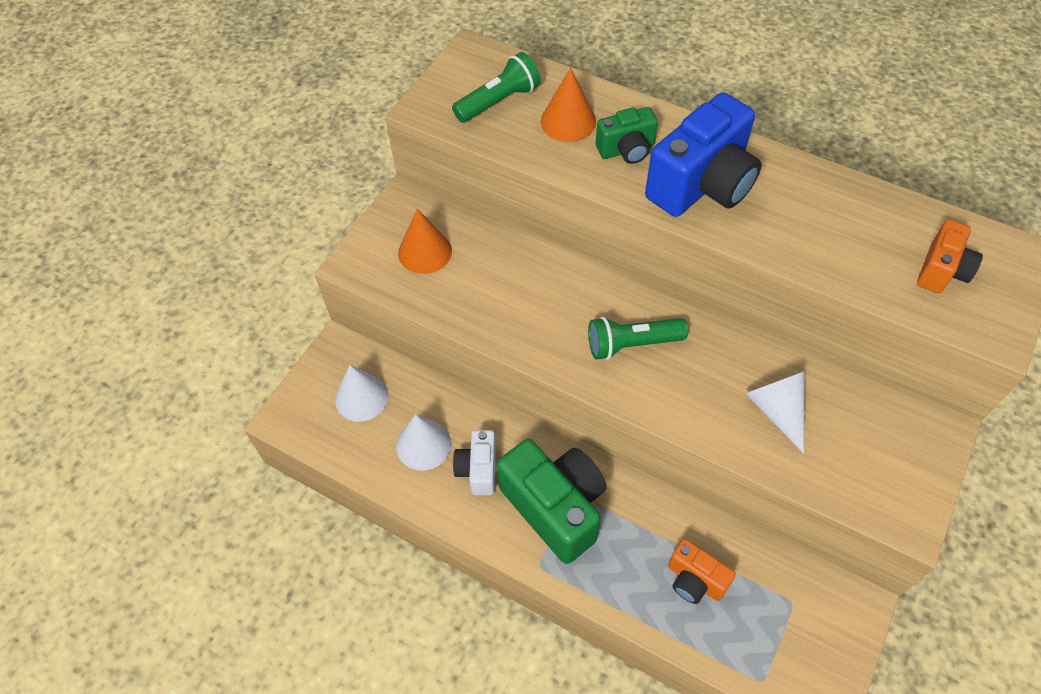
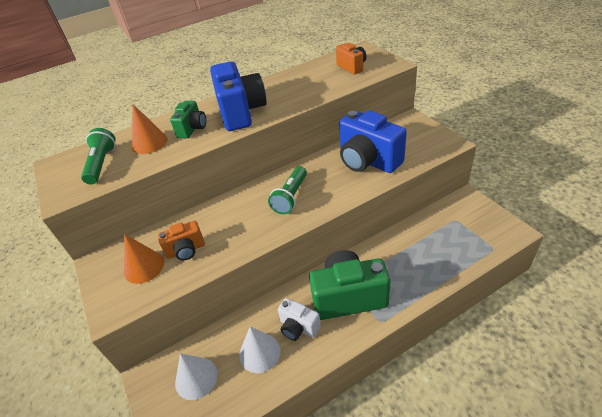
camera: 55 degrees left, 15 degrees down
(695, 580) = (426, 252): orange camera -> orange camera (186, 250)
(776, 410) = (368, 161): white cone -> blue camera

